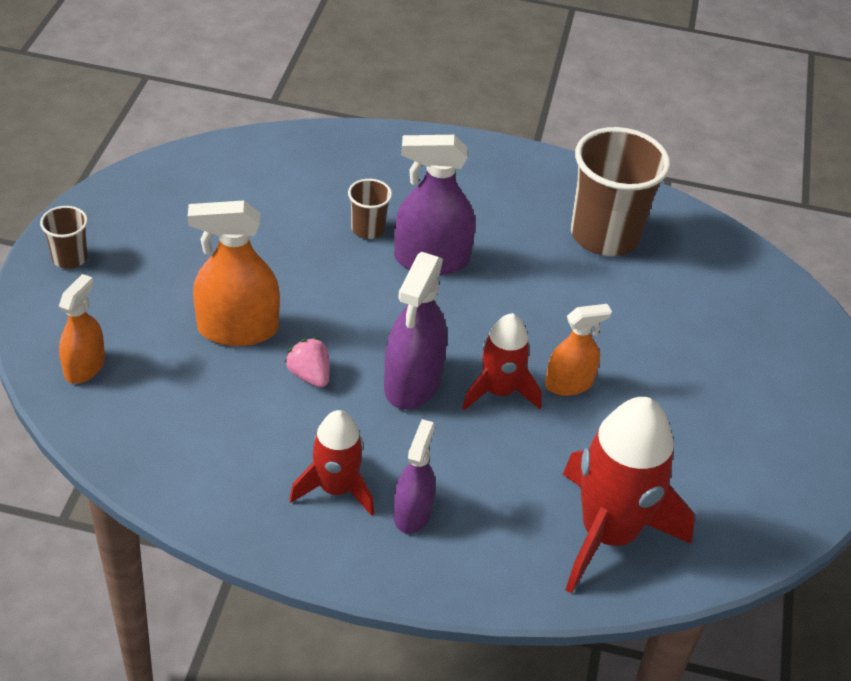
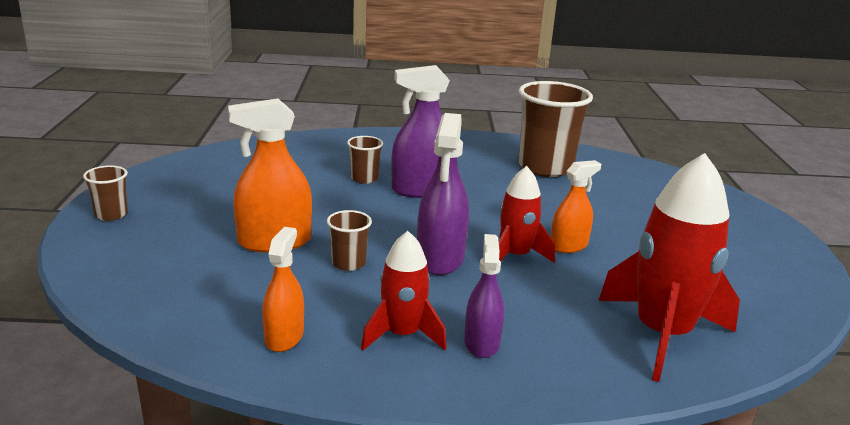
camera: 10 degrees left, 20 degrees down
(84, 367) = (134, 279): orange spray bottle -> orange spray bottle (284, 337)
(309, 375) = (348, 263): pink strawberry -> brown cup

